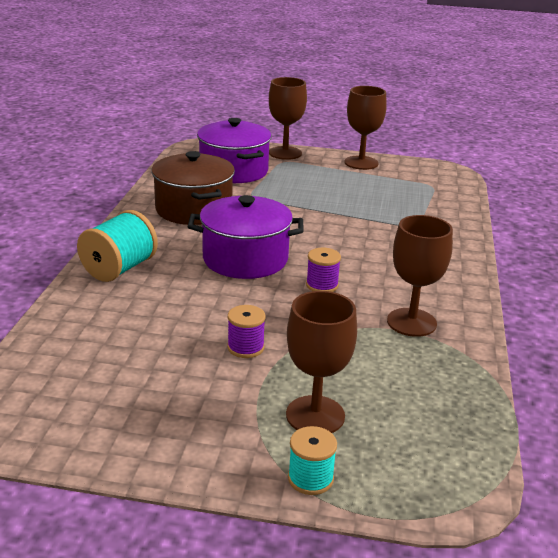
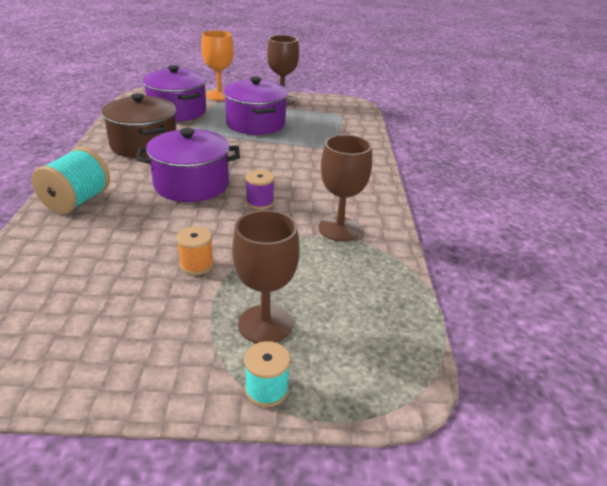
camera: 10 degrees left, 5 degrees up
(245, 347) = (196, 265): purple spool -> orange spool
(285, 153) = (219, 95): brown goblet -> orange goblet
(326, 191) = (255, 124): none -> purple pot

